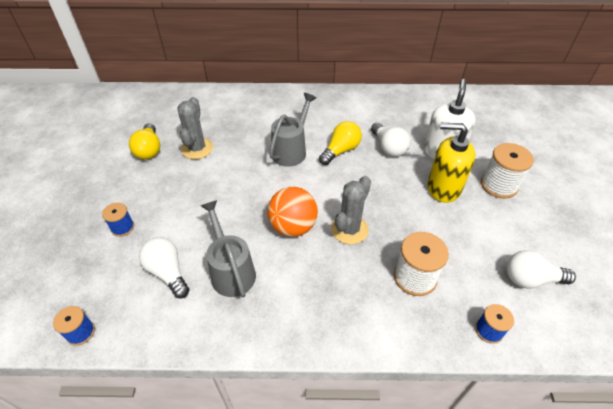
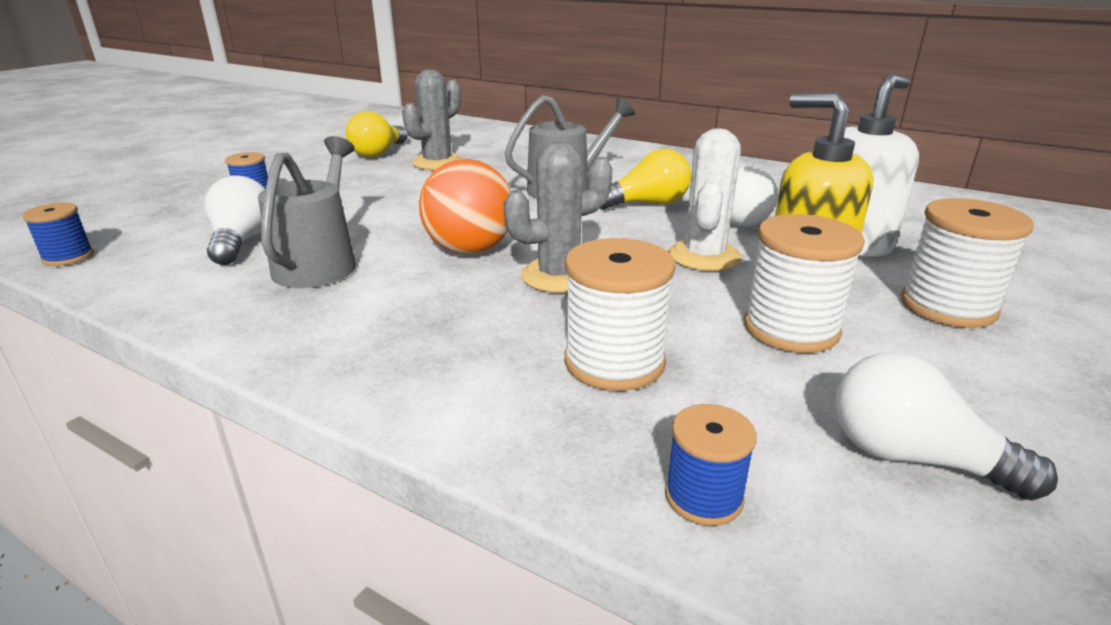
camera: 30 degrees right, 20 degrees down
(395, 187) = (704, 256): none -> white cactus
(458, 225) = (791, 329): none -> white spool

